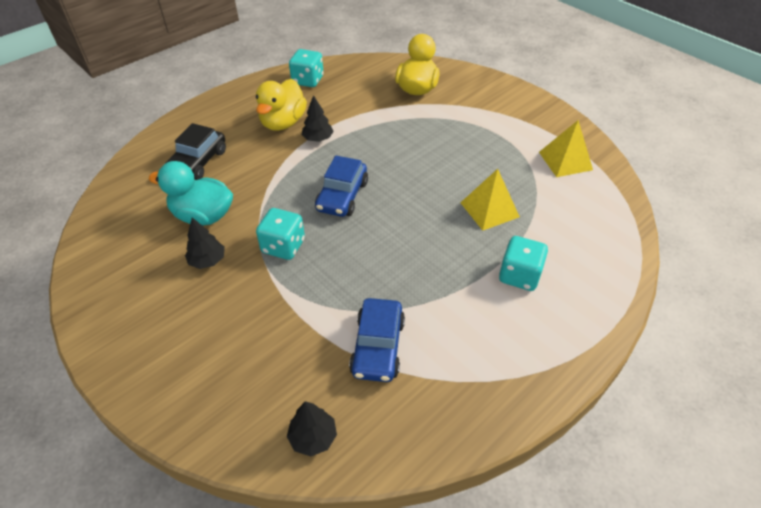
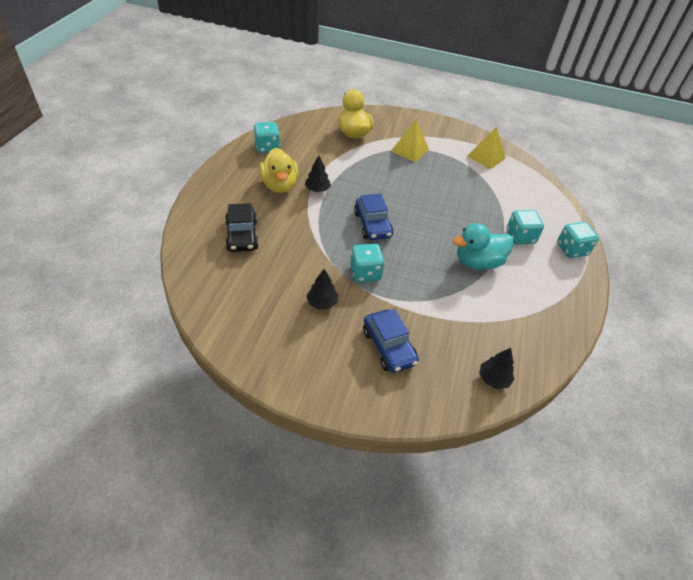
camera: 35 degrees left, 0 degrees up
(203, 216) = (286, 273): turquoise duck -> turquoise duck (478, 262)
(377, 347) = (481, 311): blue car -> blue car (388, 347)
(489, 209) = (470, 202): yellow pyramid -> yellow pyramid (410, 150)
(583, 320) = (571, 249): none -> turquoise dice

